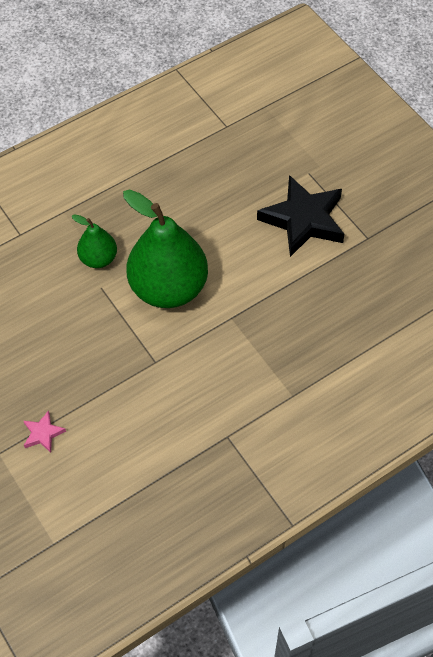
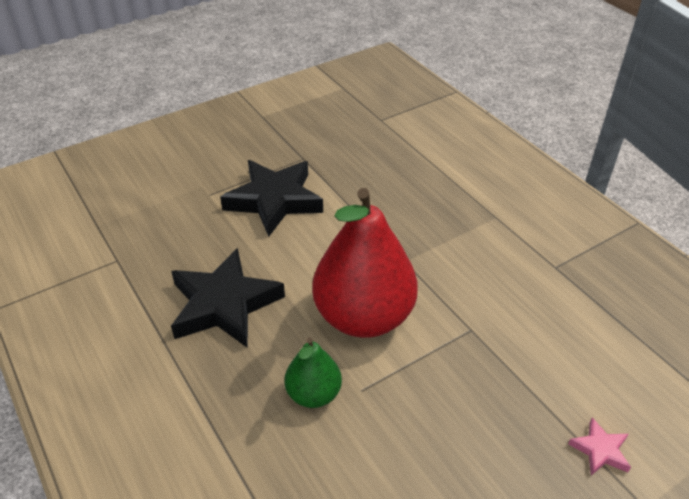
camera: 90 degrees left, 15 degrees down
(169, 288) = (363, 316): green pear -> red pear
(181, 198) = (224, 304): none -> black star

